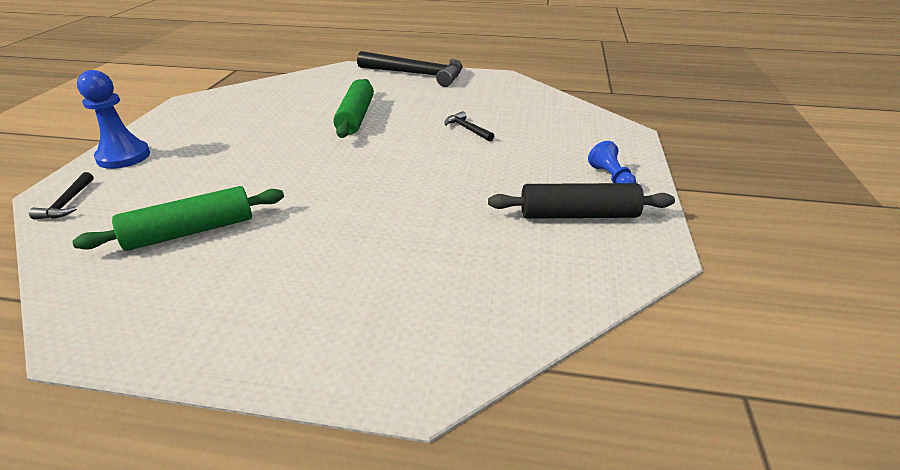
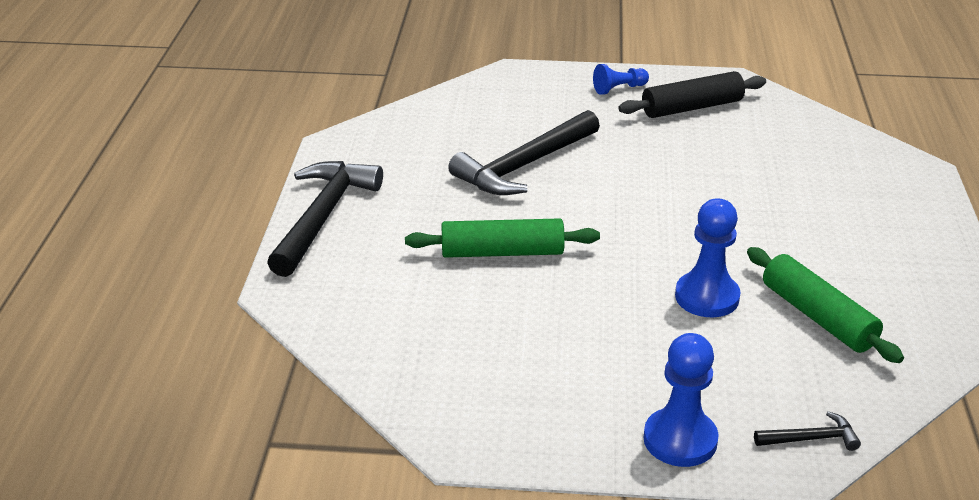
camera: 95 degrees left, 0 degrees up
(256, 183) = (707, 297): none -> blue pawn
(467, 129) = (525, 166): black hammer -> black hammer, size x2.24
(578, 215) = (692, 107): black rolling pin -> black rolling pin turned 75 degrees clockwise

